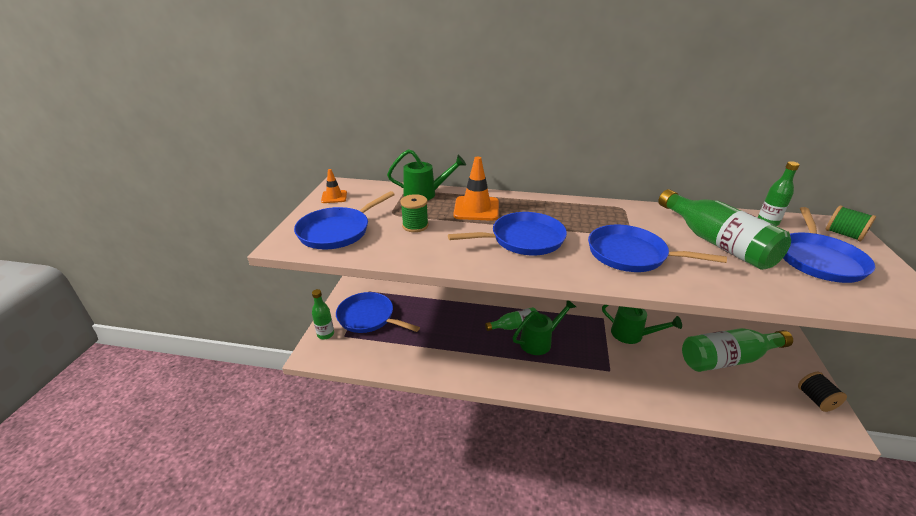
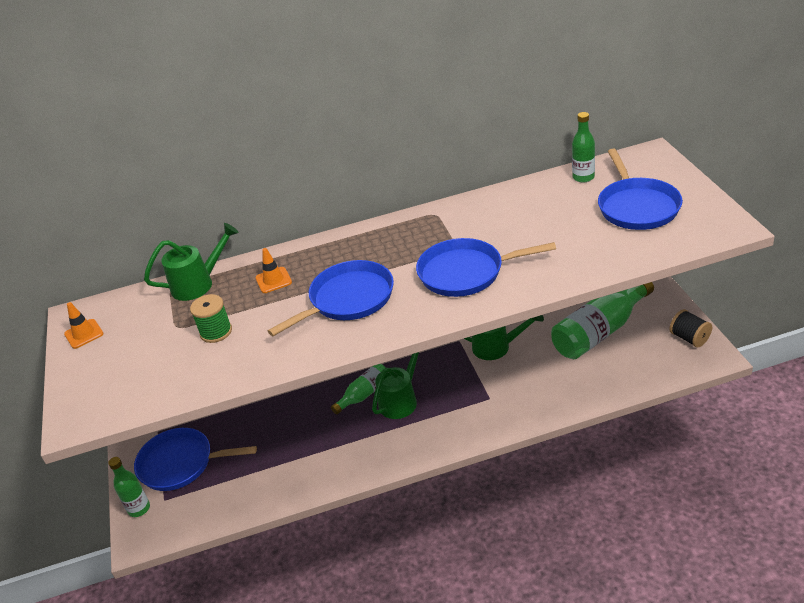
camera: 20 degrees left, 5 degrees up
(337, 231) = (126, 378): blue pan -> none
(476, 209) = (273, 280): orange traffic cone -> orange traffic cone, size x0.57
(717, 243) = (542, 223): green bottle -> none
(843, 234) = (654, 165): green spool -> none

